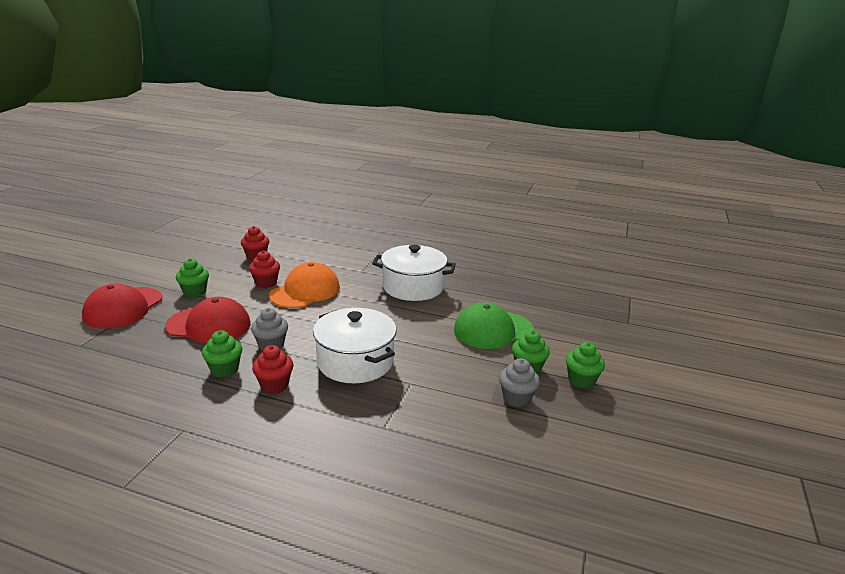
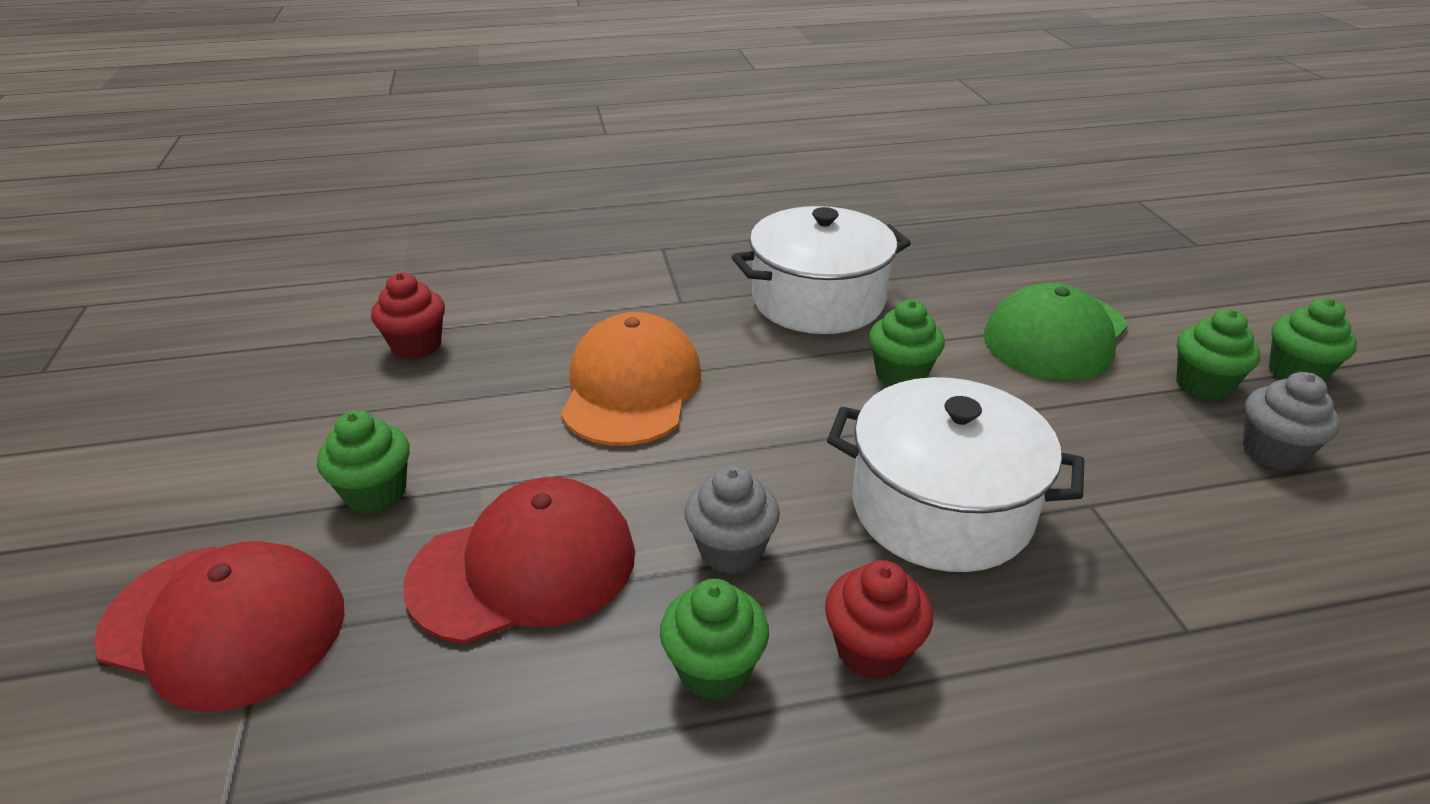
camera: 30 degrees left, 10 degrees up
(123, 308) = (225, 623): red cap -> red cap turned 60 degrees counterclockwise
(266, 283) = (521, 401): red cupcake -> none
(406, 320) = (901, 375): none -> green cupcake

